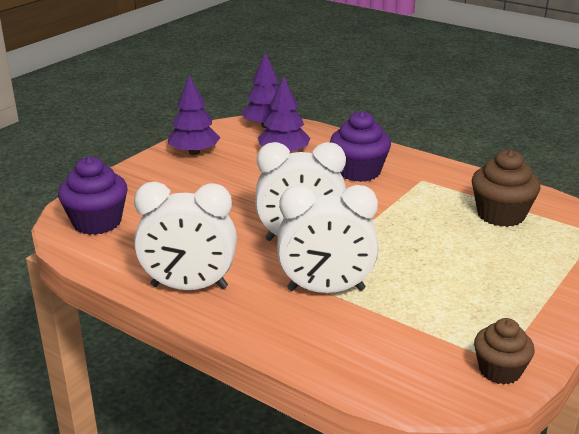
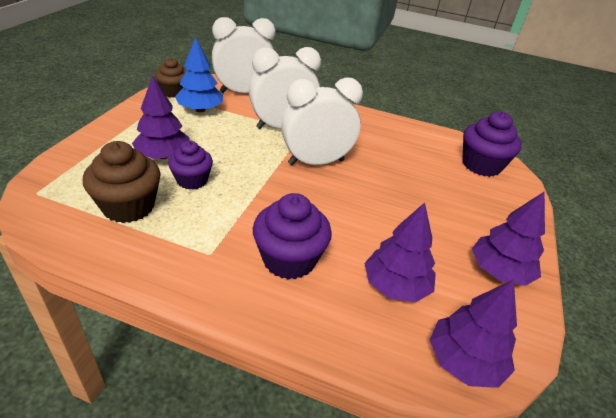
camera: 160 degrees right, 10 degrees up
(189, 287) = (370, 123): white clock -> white clock (244, 92)
(444, 232) = (192, 180): none -> purple cupcake
(448, 328) = (200, 109): none -> blue tree
(483, 260) = (163, 156): none -> purple tree

